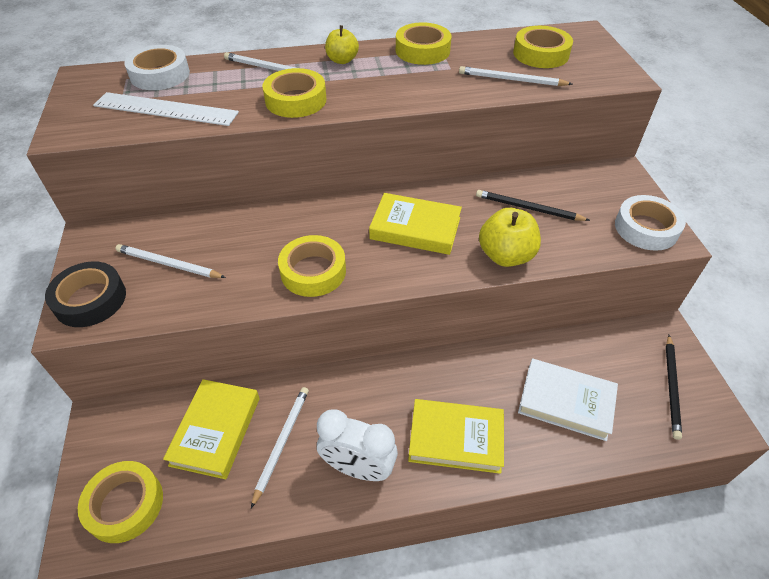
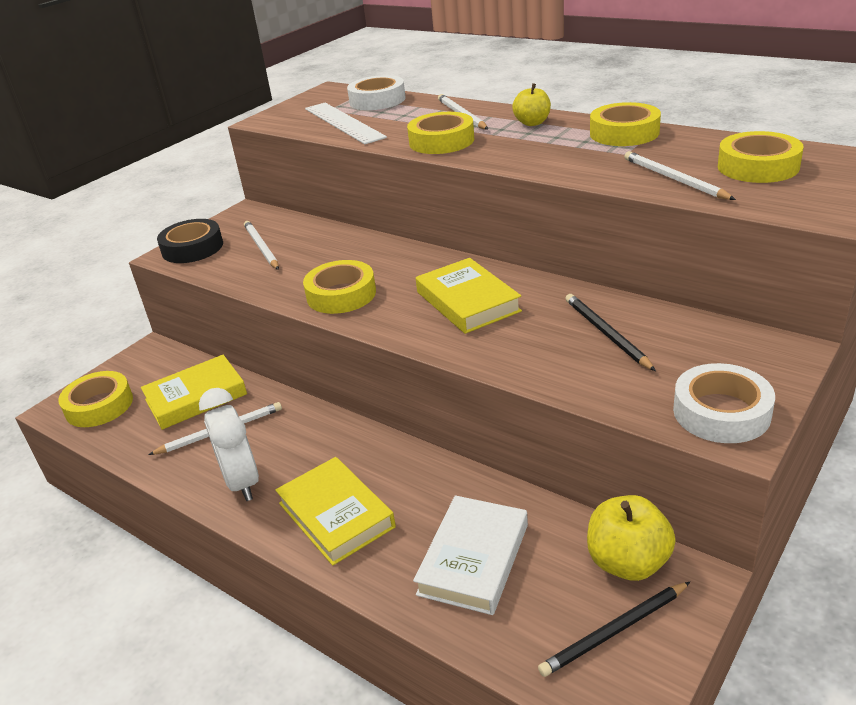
camera: 50 degrees right, 15 degrees down
(505, 255) = (515, 359): yellow apple -> yellow apple (627, 562)
(566, 402) = (474, 559): white book -> white book turned 45 degrees clockwise

